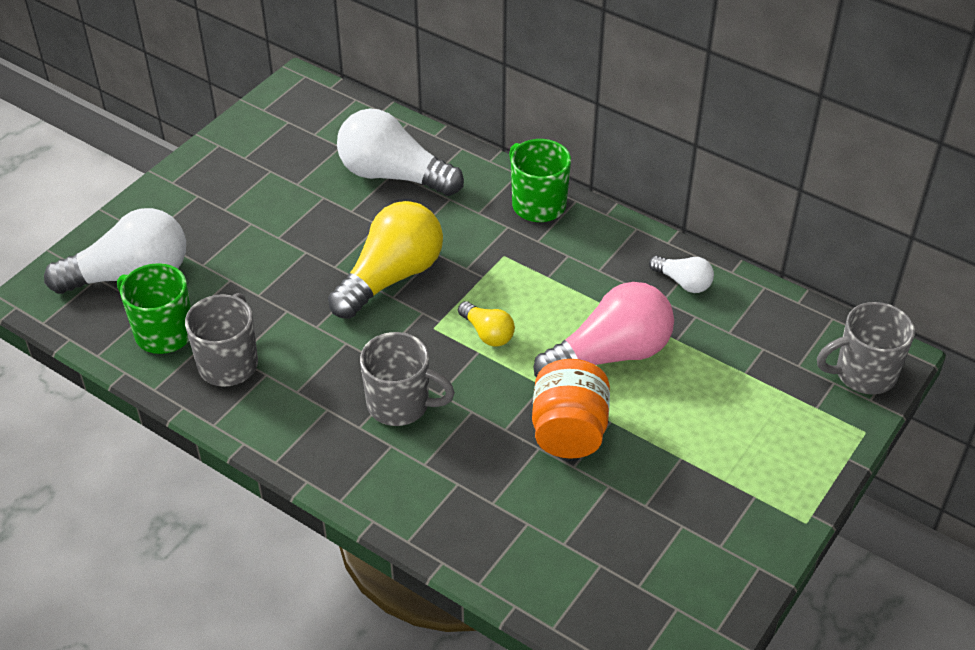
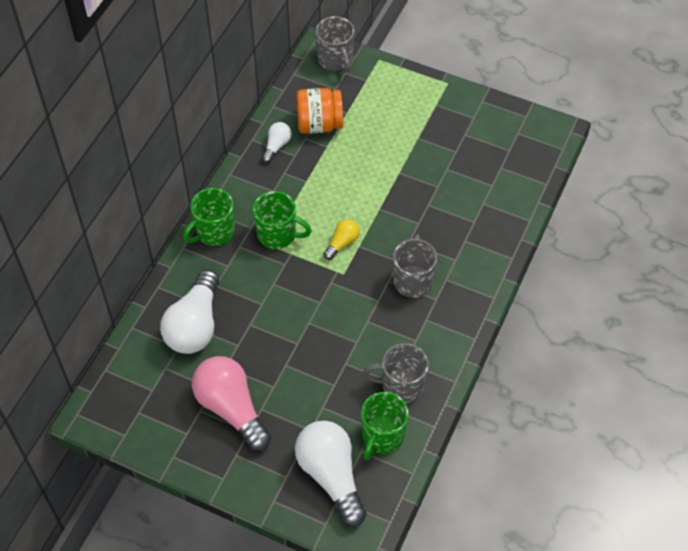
camera: 100 degrees left, 10 degrees up
(391, 277) = (301, 306): yellow light bulb -> none
(519, 266) = (278, 234): none -> green mug
(569, 431) = (412, 191): orange jar -> orange jar (319, 124)
(610, 355) = (347, 177): pink light bulb -> pink light bulb (231, 408)

